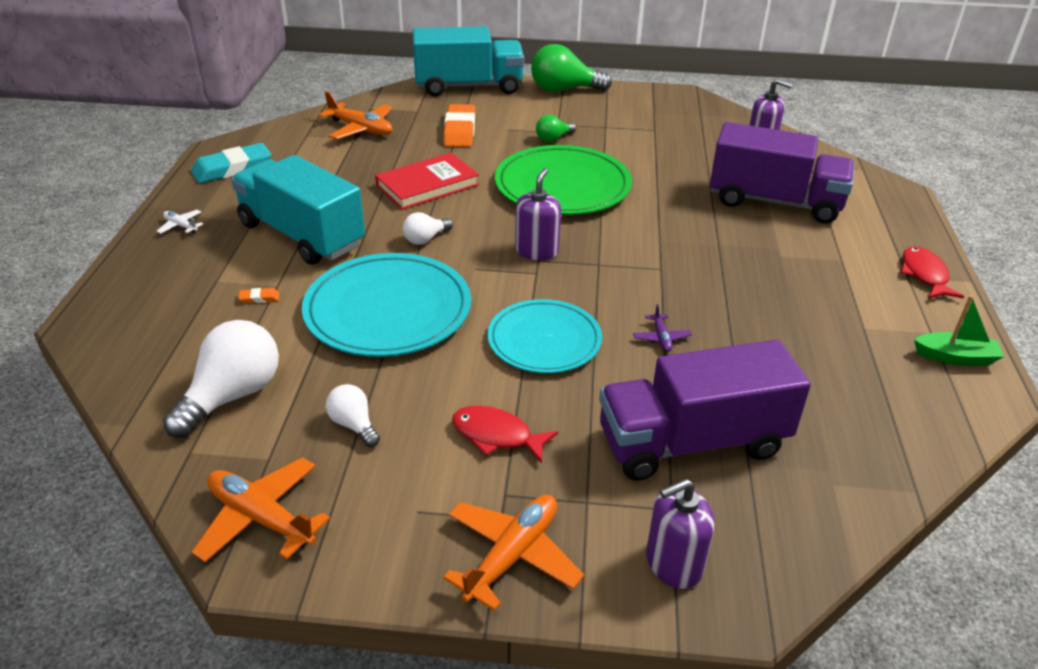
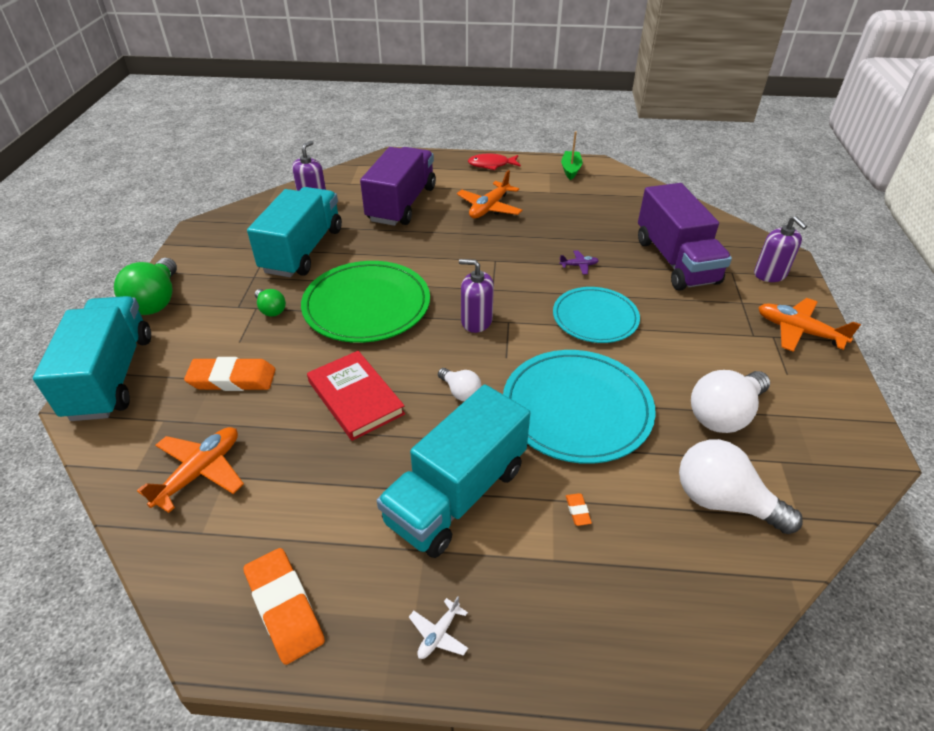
camera: 90 degrees left, 5 degrees up
(232, 168) = (284, 607): turquoise eraser -> orange eraser
(261, 518) = (837, 454): orange plane -> orange plane (489, 208)
(354, 425) = (724, 414): white light bulb -> white light bulb, size x1.89
(497, 435) = (703, 339): red fish -> none
(656, 147) = (303, 250): none -> turquoise truck

